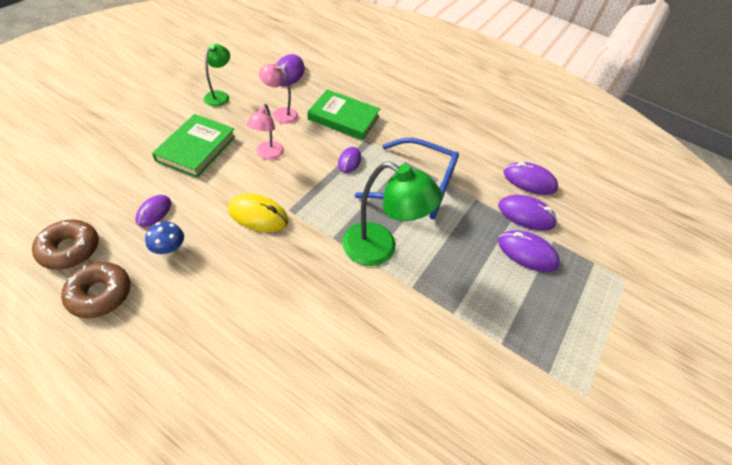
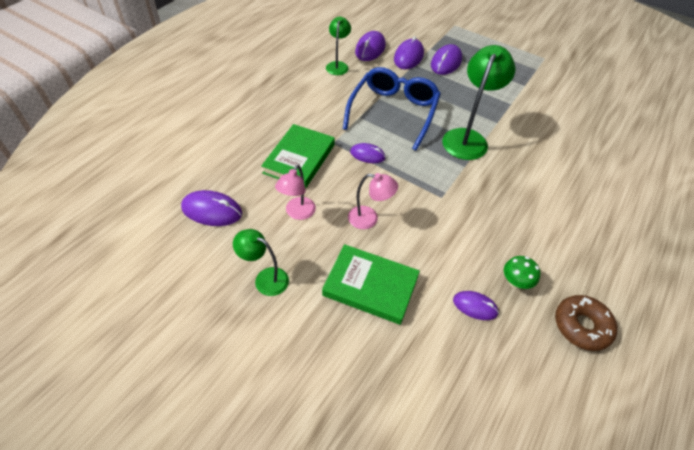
camera: 85 degrees left, 0 degrees up
(70, 249) = (545, 371): brown donut -> none
(169, 249) = (515, 282): blue mushroom -> green mushroom
(258, 215) = (455, 219): yellow mouse -> none
(488, 152) = (338, 65): none -> green lamp

